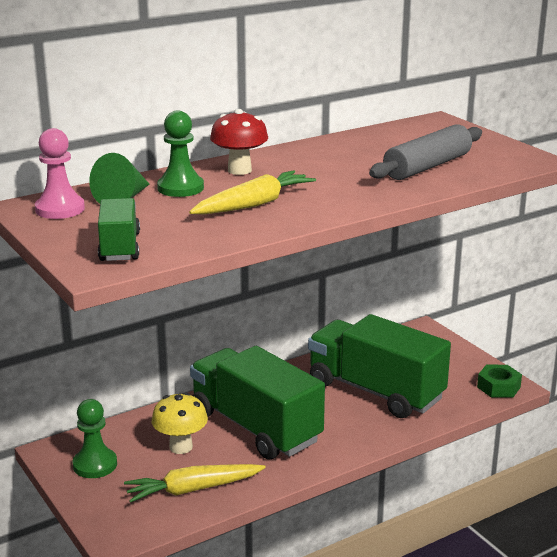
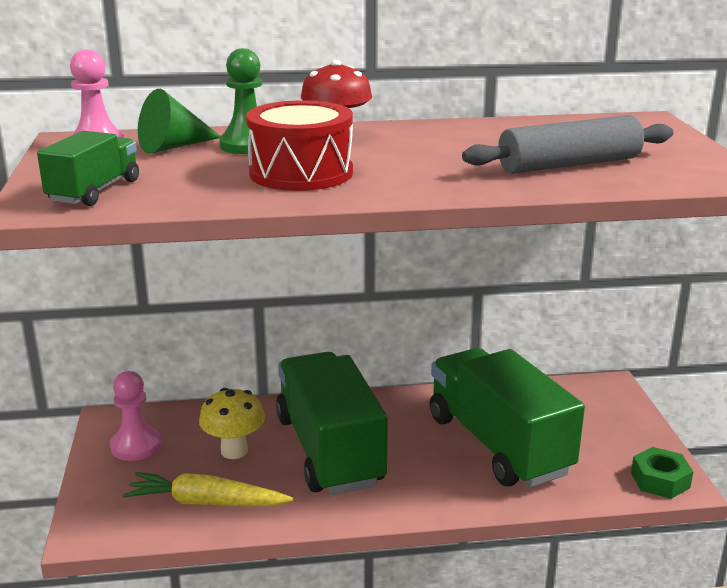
camera: 25 degrees right, 0 degrees up
(95, 465) = (136, 446): green pawn -> pink pawn
(254, 204) = (301, 173): yellow carrot -> red drum

